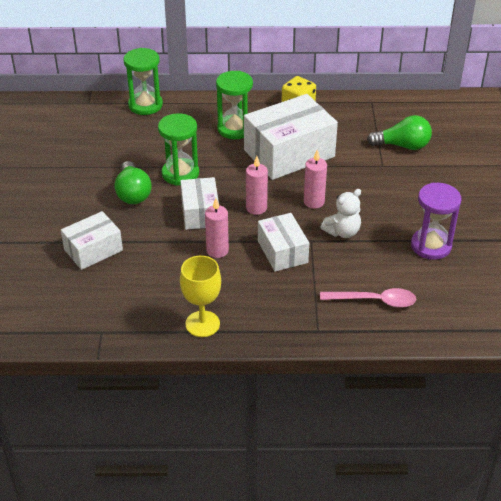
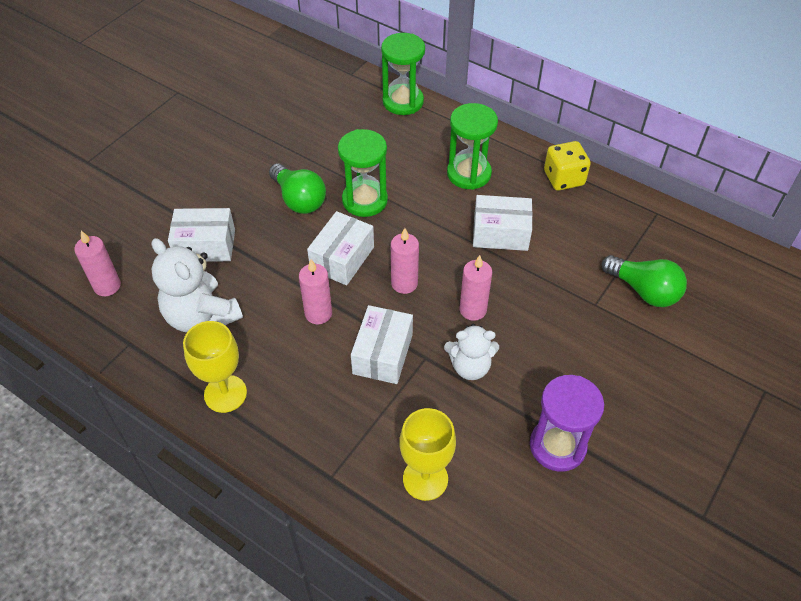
camera: 35 degrees right, 10 degrees up
(45, 308) = (107, 286): none -> pink candle
(133, 193) = (299, 199): green light bulb -> green light bulb turned 60 degrees counterclockwise
(137, 291) = (201, 316): none -> white teddy bear
(289, 153) = (500, 233): white box -> white box, size x0.58
(374, 301) = (425, 479): pink spoon -> yellow goblet

